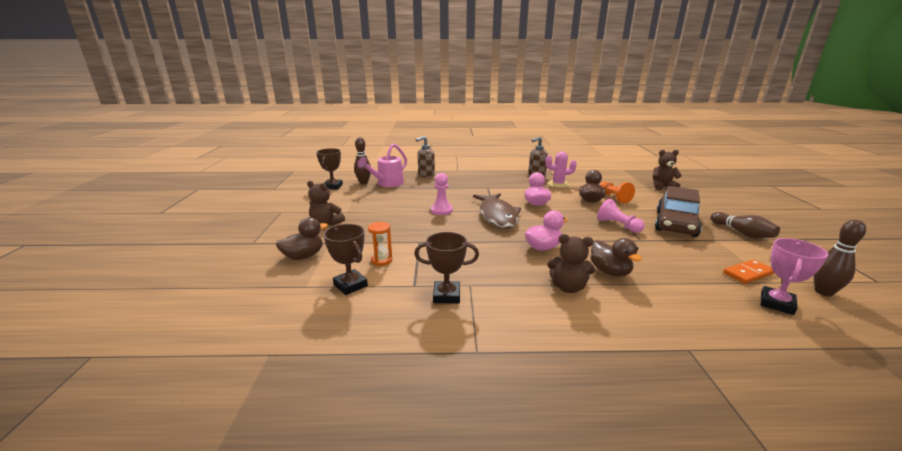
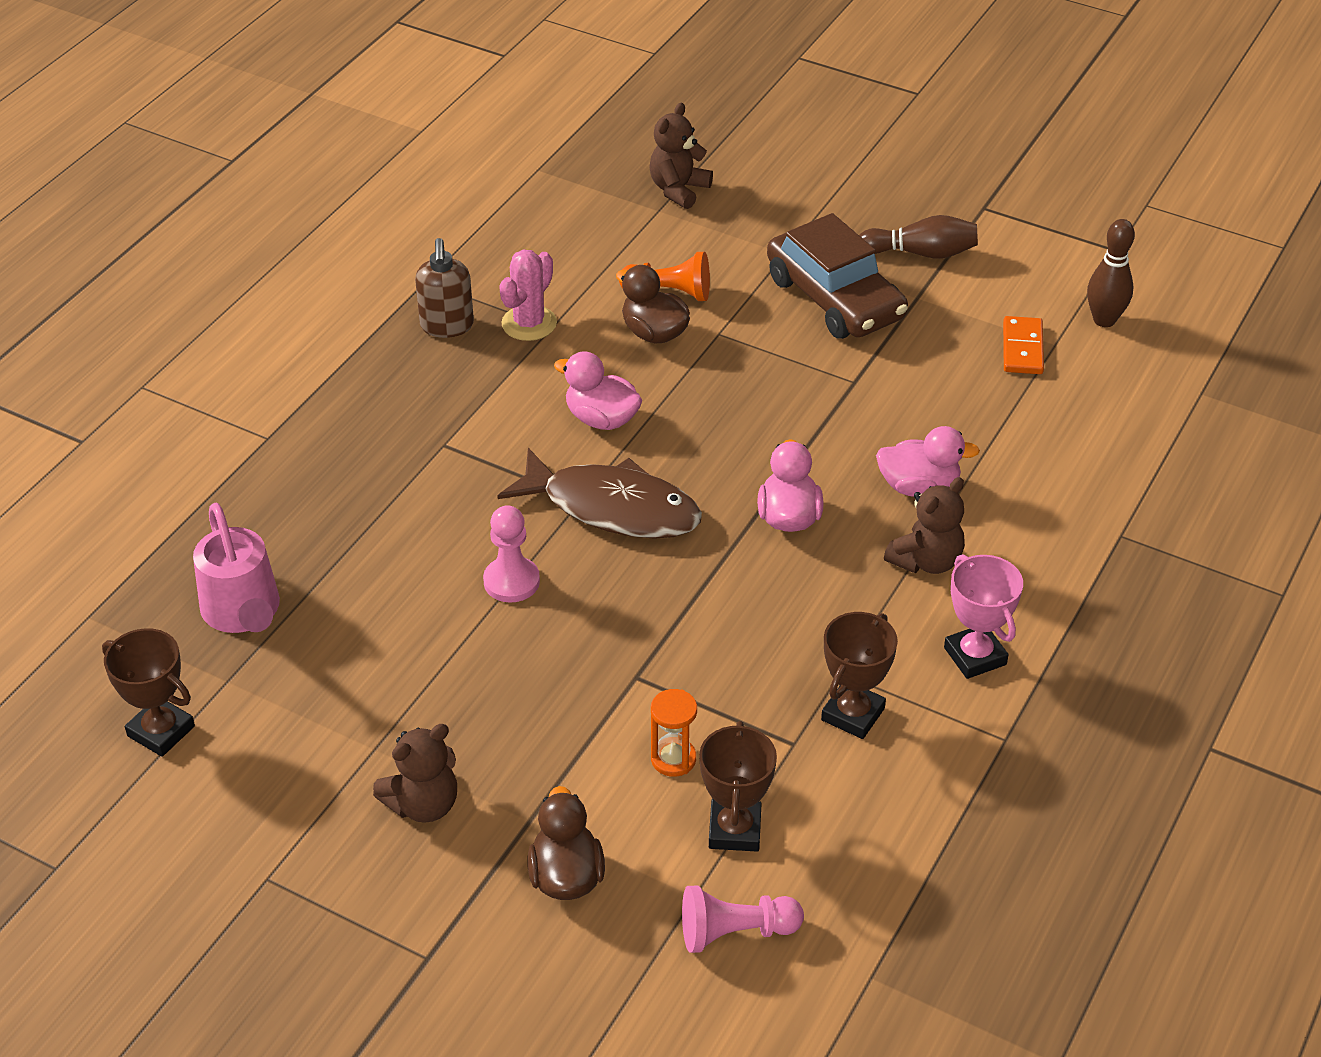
camera: 60 degrees left, 20 degrees up
(350, 285) = (735, 830): brown trophy -> brown trophy turned 75 degrees counterclockwise
(363, 182) = (187, 658): brown bowling pin -> none
(426, 175) = (248, 514): brown soap dispenser -> none
(610, 272) = (919, 487): brown duck -> pink duck
(618, 225) = (785, 371): pink pawn -> pink pawn (735, 932)
(777, 304) = (1097, 384): pink trophy -> pink trophy (975, 656)

